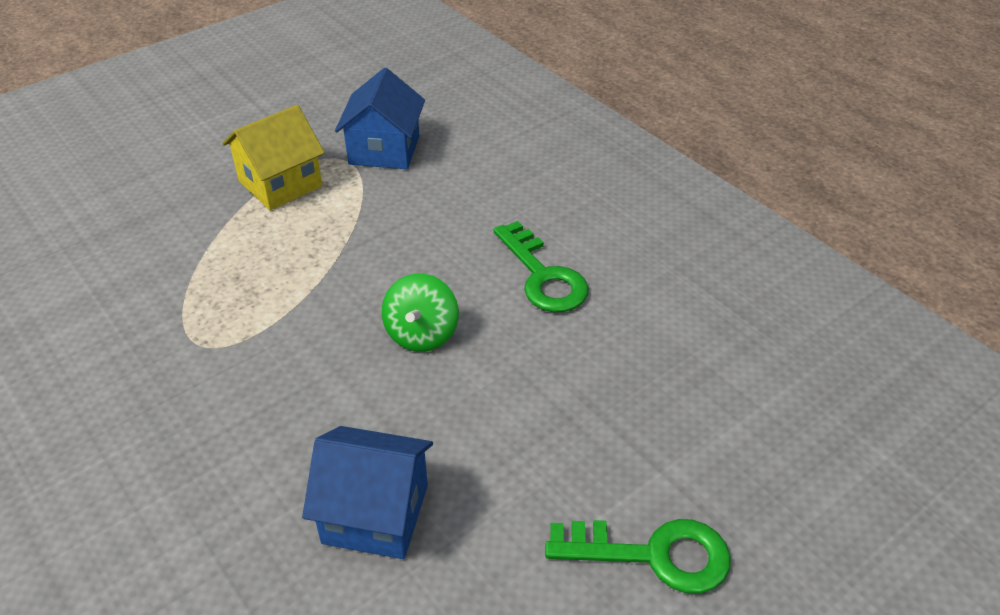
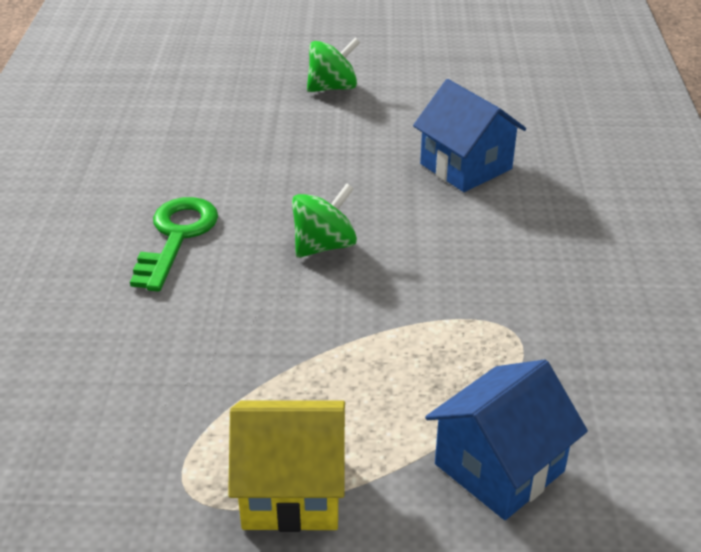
camera: 140 degrees left, 5 degrees down
(384, 150) = (123, 466): blue house -> blue house (499, 467)
(652, 555) = (333, 87): green key -> green spinning top

